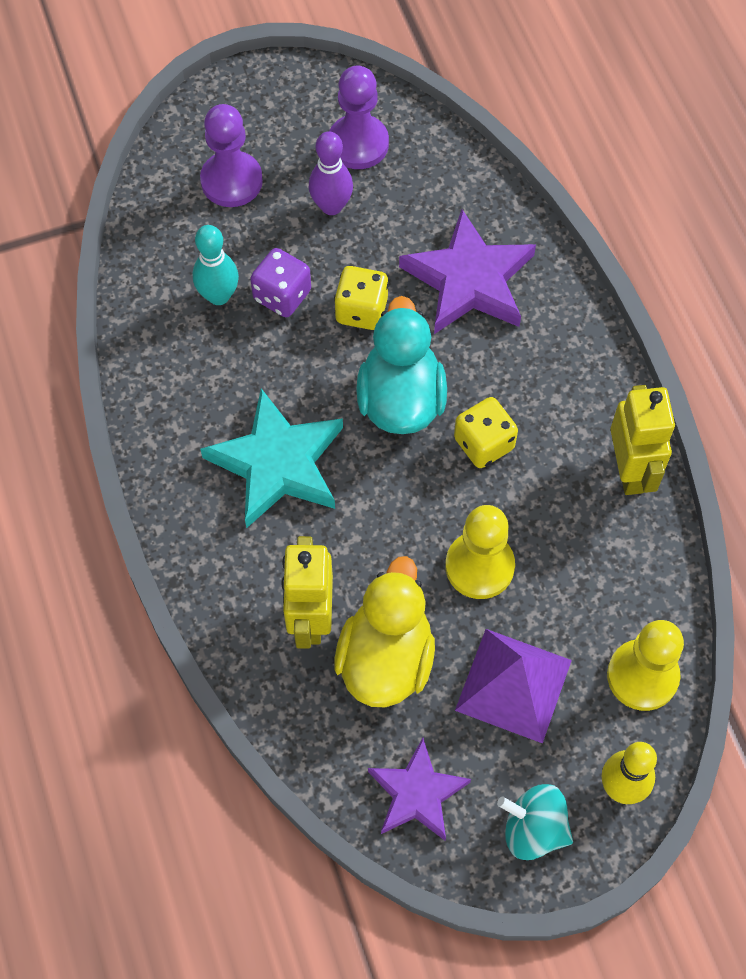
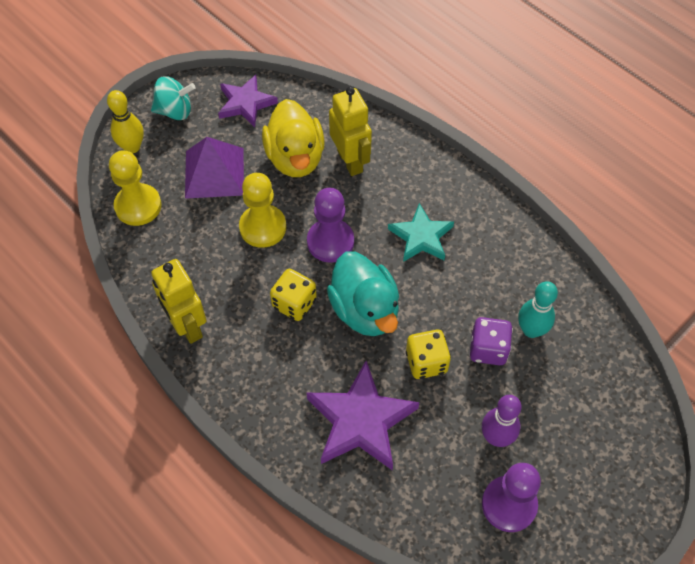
camera: 155 degrees right, 5 degrees down
(231, 181) = (583, 425): purple pawn -> purple pawn (330, 242)
(278, 463) = (421, 237): turquoise star -> turquoise star, size x0.65

